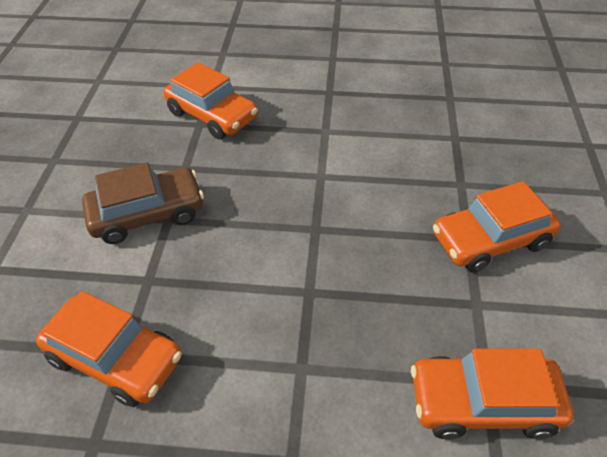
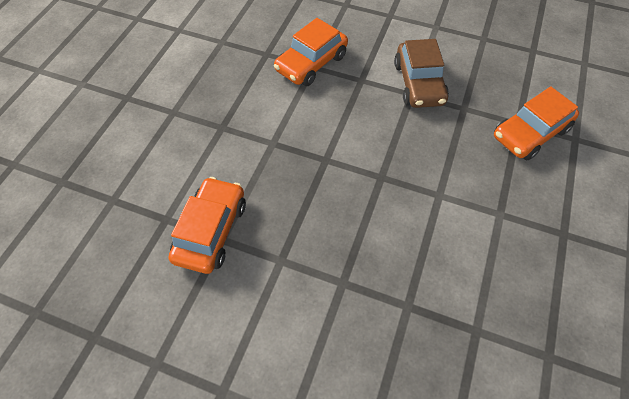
camera: 105 degrees right, 10 degrees up
(490, 240) = (336, 300): orange car -> none

